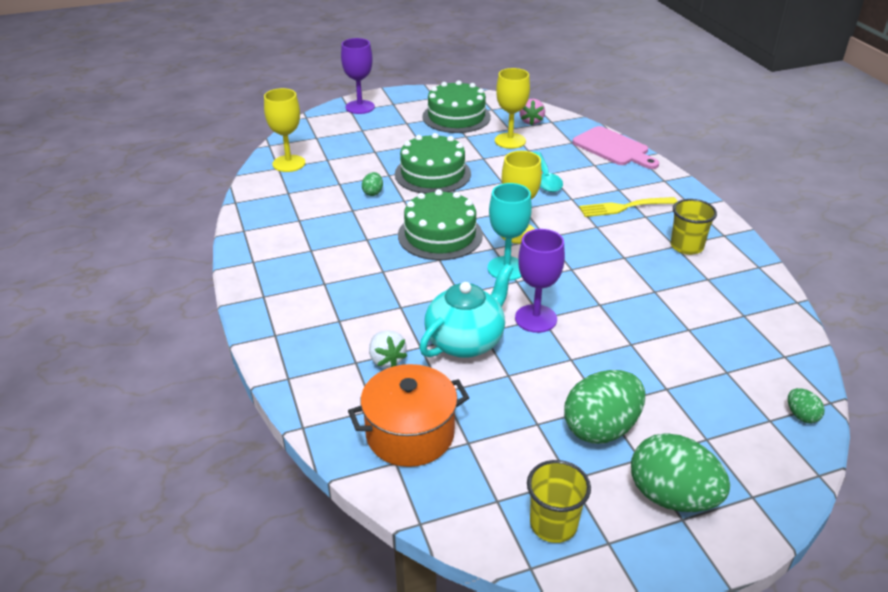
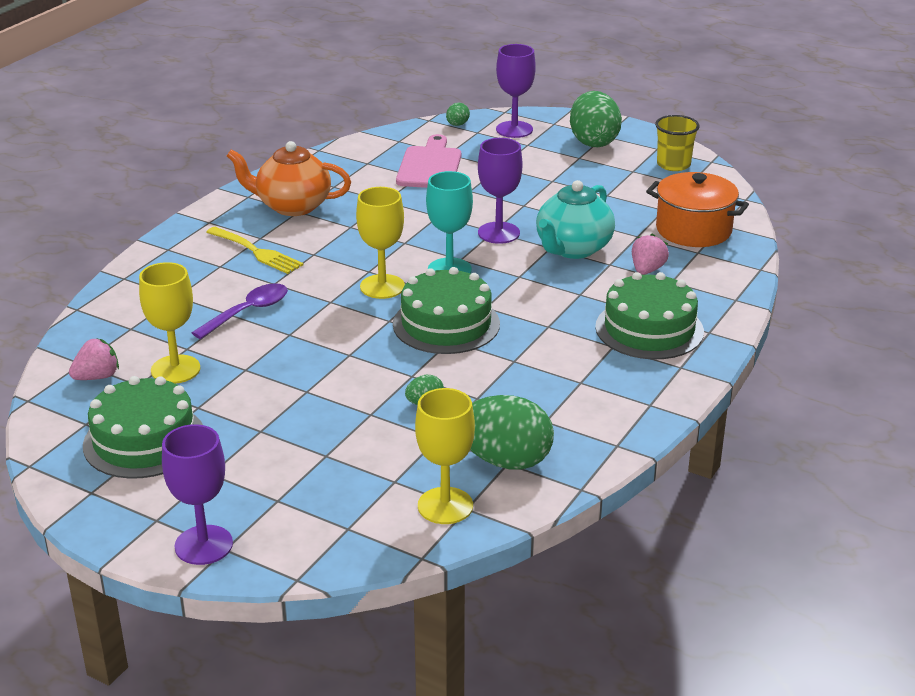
camera: 130 degrees left, 5 degrees down
(386, 360) = (647, 270): white strawberry -> pink strawberry
(432, 174) = (329, 385): green cake -> green cake (649, 329)
(466, 341) = (572, 249): turquoise teapot -> turquoise teapot turned 60 degrees counterclockwise
(545, 178) = (248, 312): turquoise spoon -> purple spoon
(601, 428) = (575, 175): green egg -> green egg (505, 460)
(613, 148) = (118, 298): pink cutting board -> pink cutting board (430, 166)
(686, 246) = (292, 206): yellow cup -> orange teapot
(756, 452) = (514, 129): none -> purple goblet

